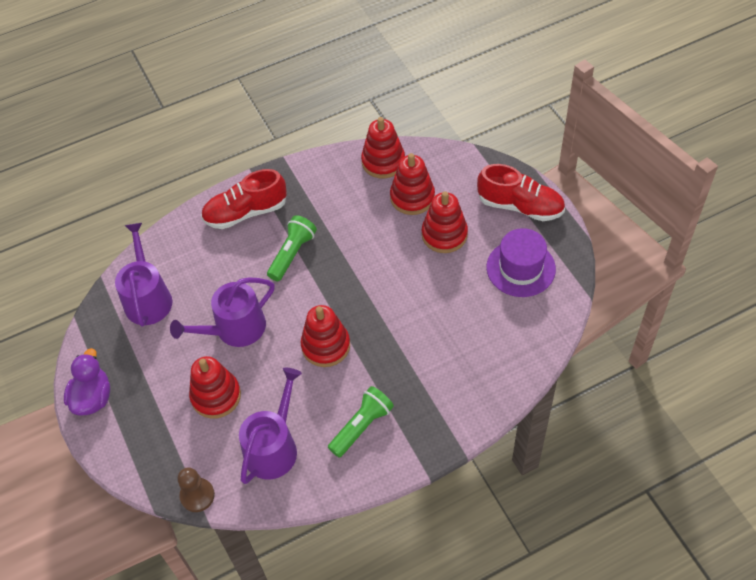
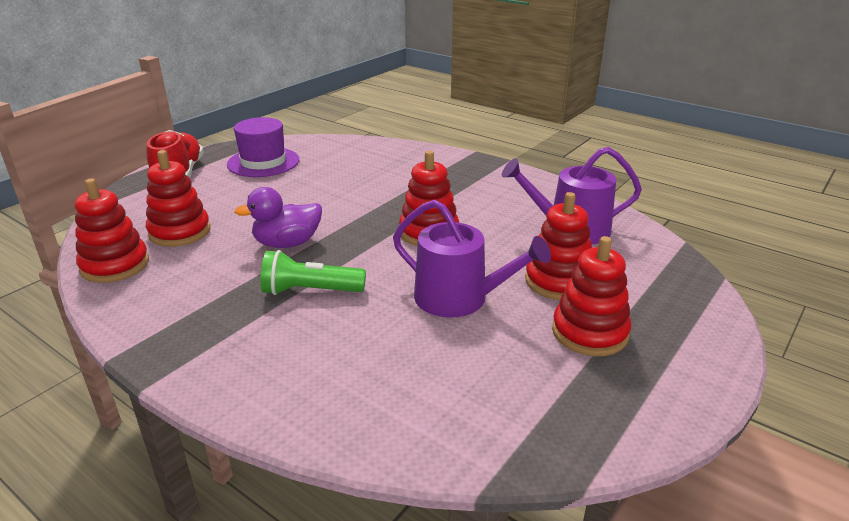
camera: 120 degrees left, 25 degrees down
(93, 398) = (680, 386): purple duck -> purple duck (287, 243)
(148, 298) = (475, 403): purple watering can -> none
(197, 495) = (673, 255): brown pawn -> none
(246, 212) = (247, 358): red shoe -> none
(362, 426) = (498, 193): green flashlight -> none
(444, 235) = (234, 203): red stacking toy -> red stacking toy (589, 332)

